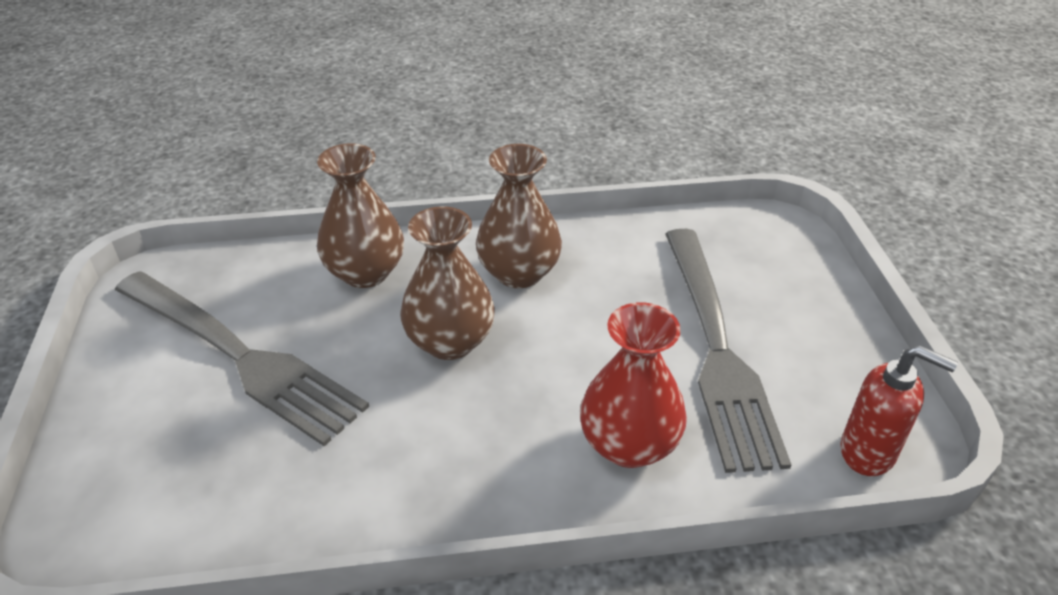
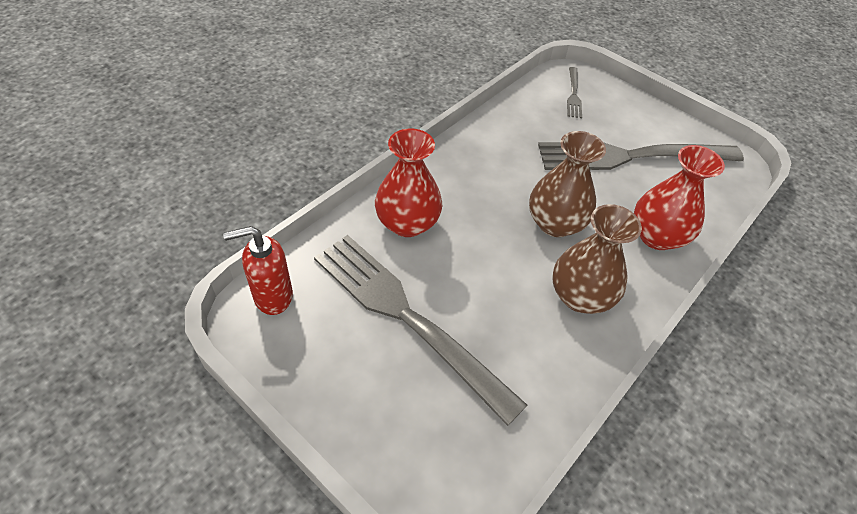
camera: 135 degrees right, 10 degrees up
(139, 495) = (573, 94): none -> grey fork
(365, 272) = (656, 236): brown vase -> red vase

